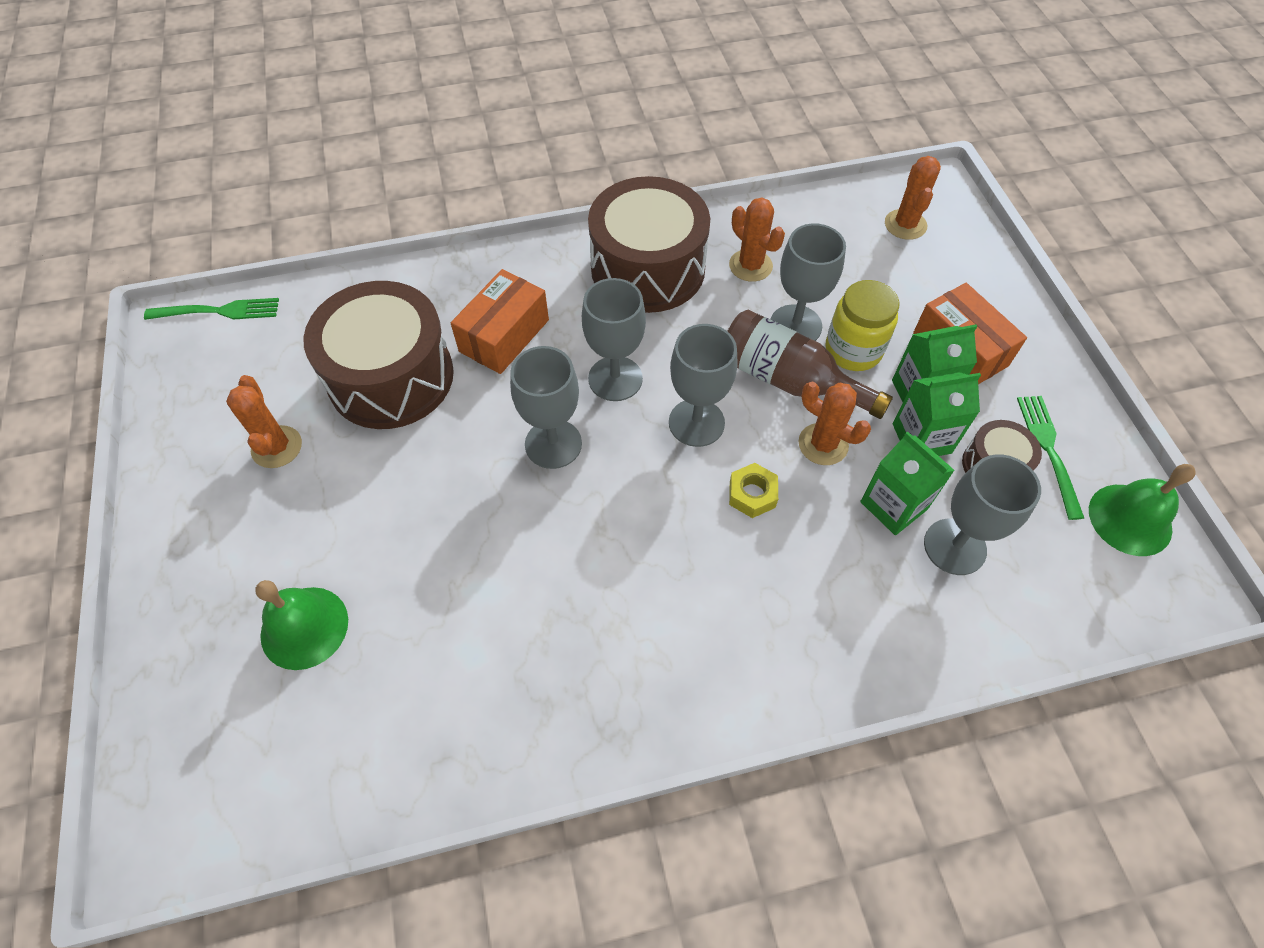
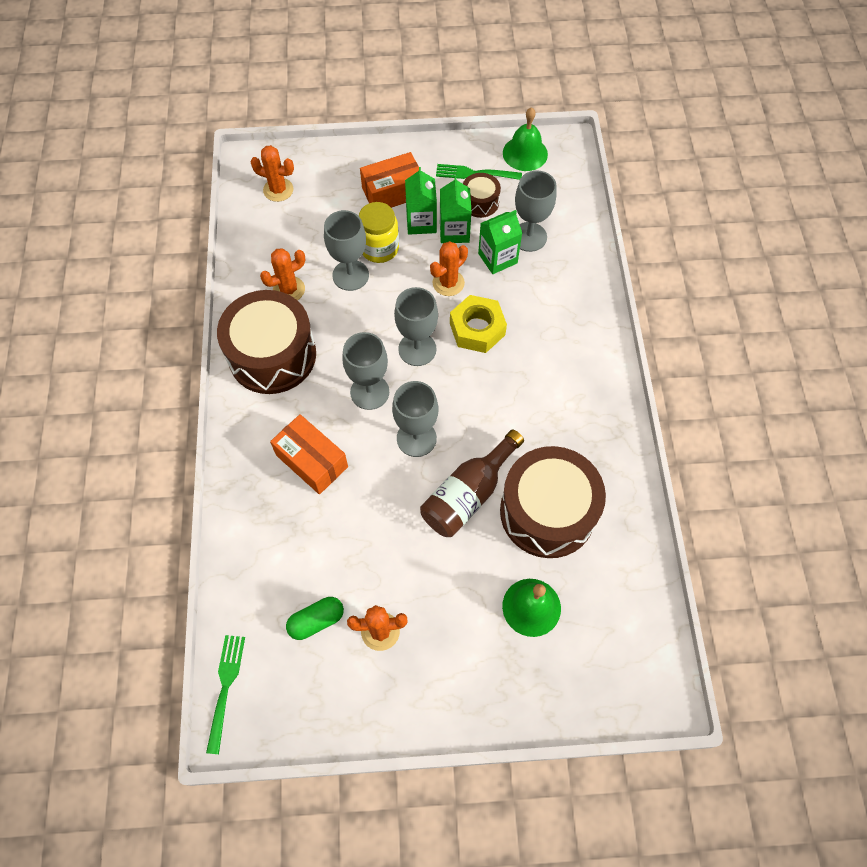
camera: 80 degrees left, 5 degrees up
(292, 379) = (316, 621): none -> green capsule
(391, 377) = (332, 545): brown drum -> brown drum (547, 512)
(752, 494) = (477, 329): yellow nut -> yellow nut, size x1.69
(789, 380) = (395, 289): brown bottle -> brown bottle (468, 494)

